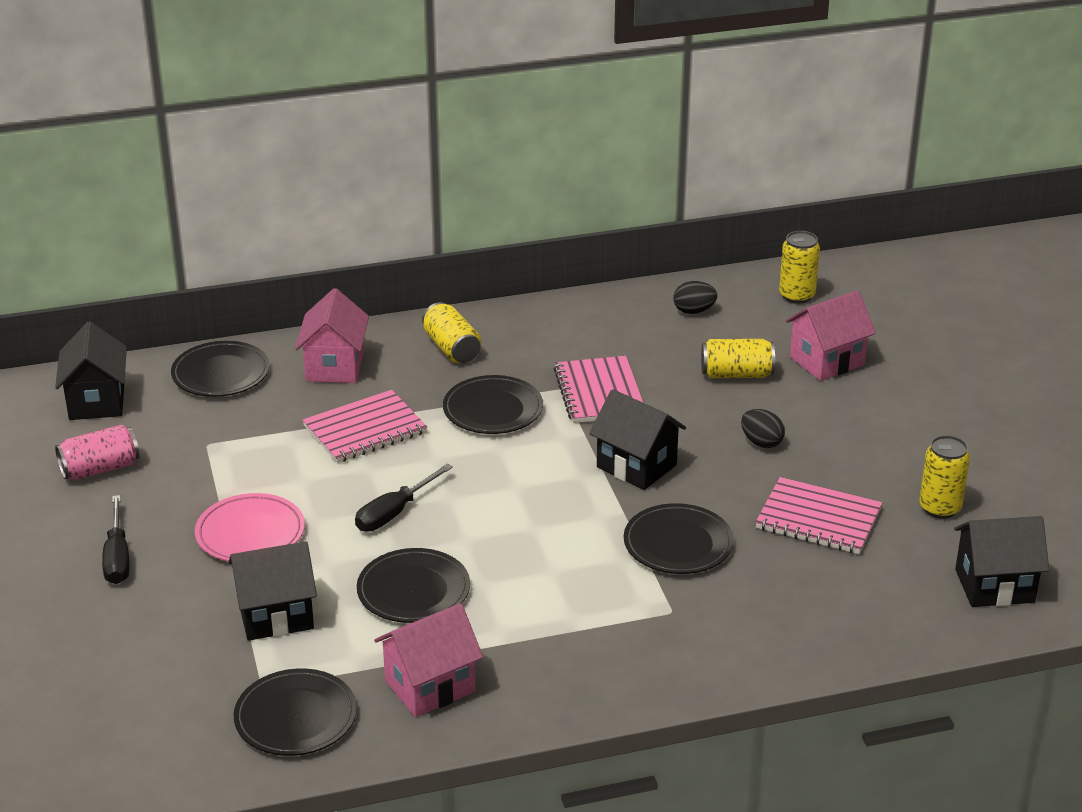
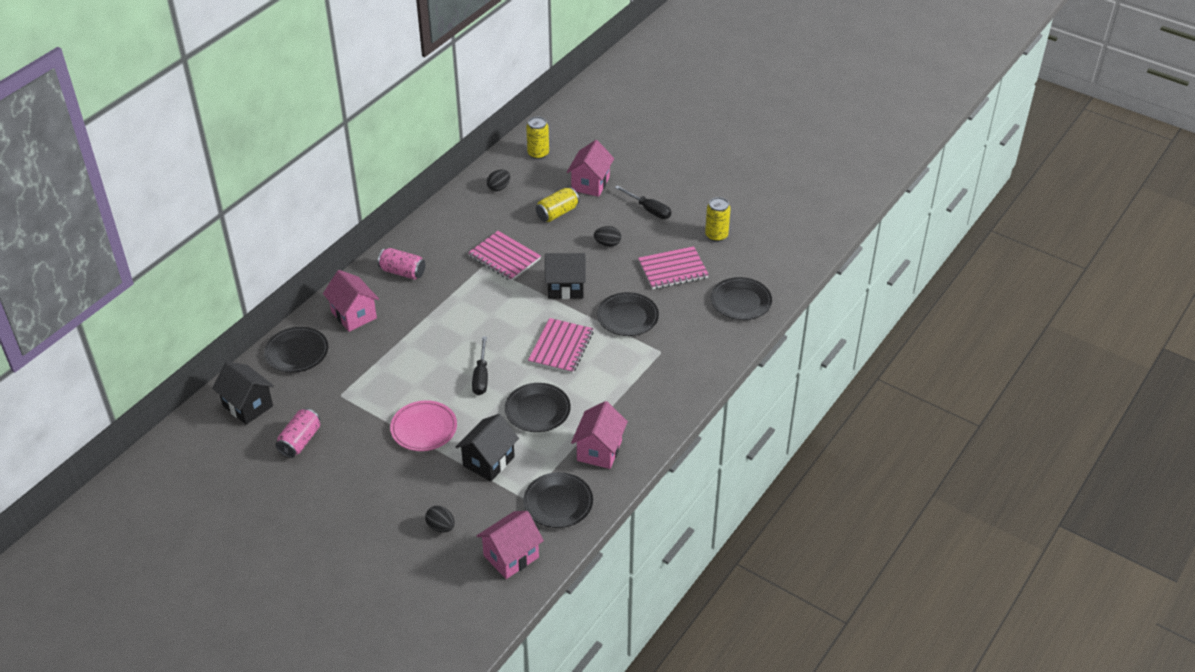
camera: 40 degrees left, 10 degrees up
(117, 557) = (372, 480): black screwdriver -> black screwdriver (649, 209)
(122, 657) = (441, 527): none -> black egg
(155, 745) = (511, 556): none -> pink house
(365, 429) = (413, 341): pink notebook -> pink notebook (561, 347)
(452, 348) = (402, 272): yellow can -> pink can
(493, 410) = (464, 295): black plate -> black plate (741, 301)
(994, 586) = (775, 261): black house -> none

